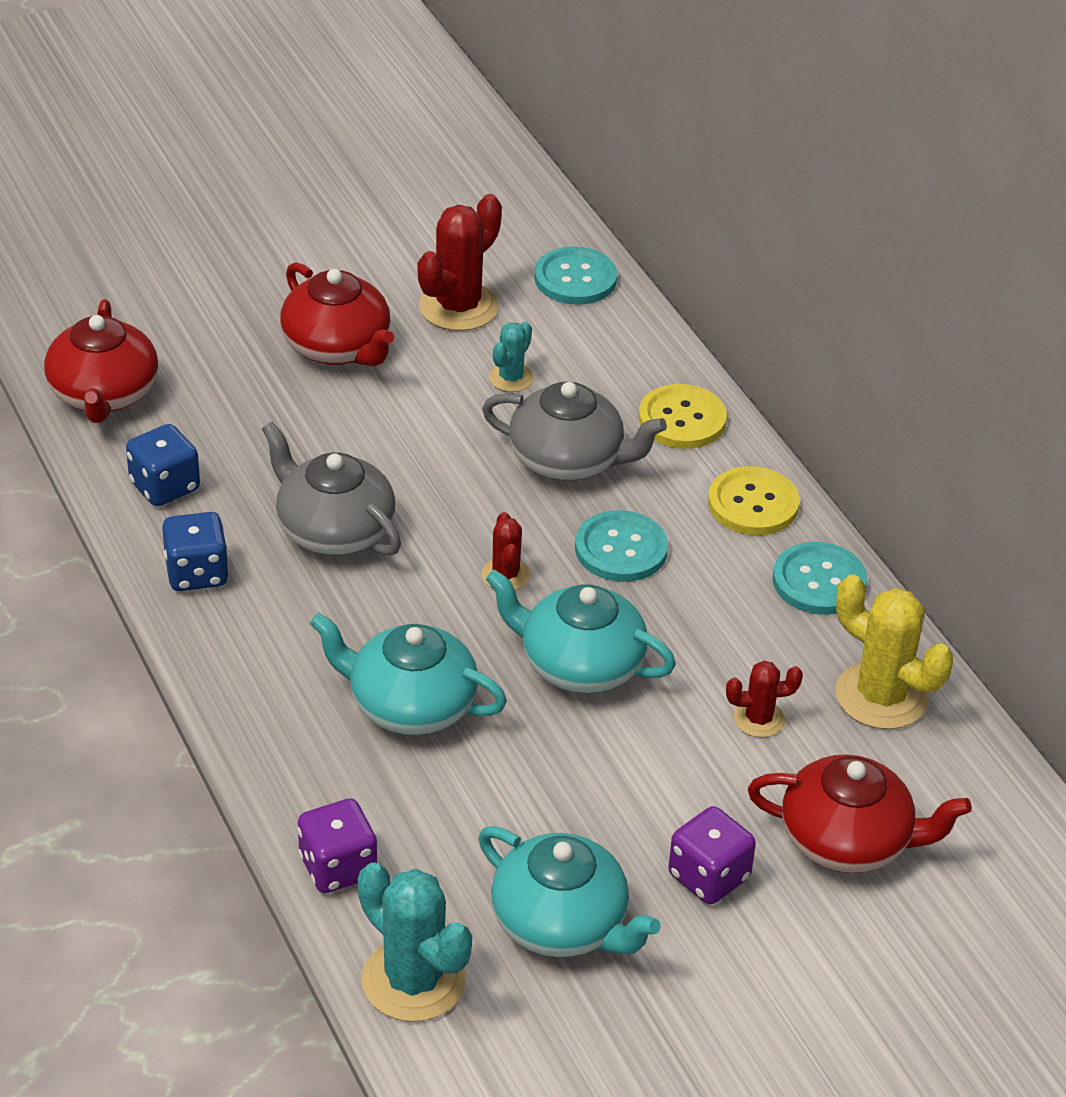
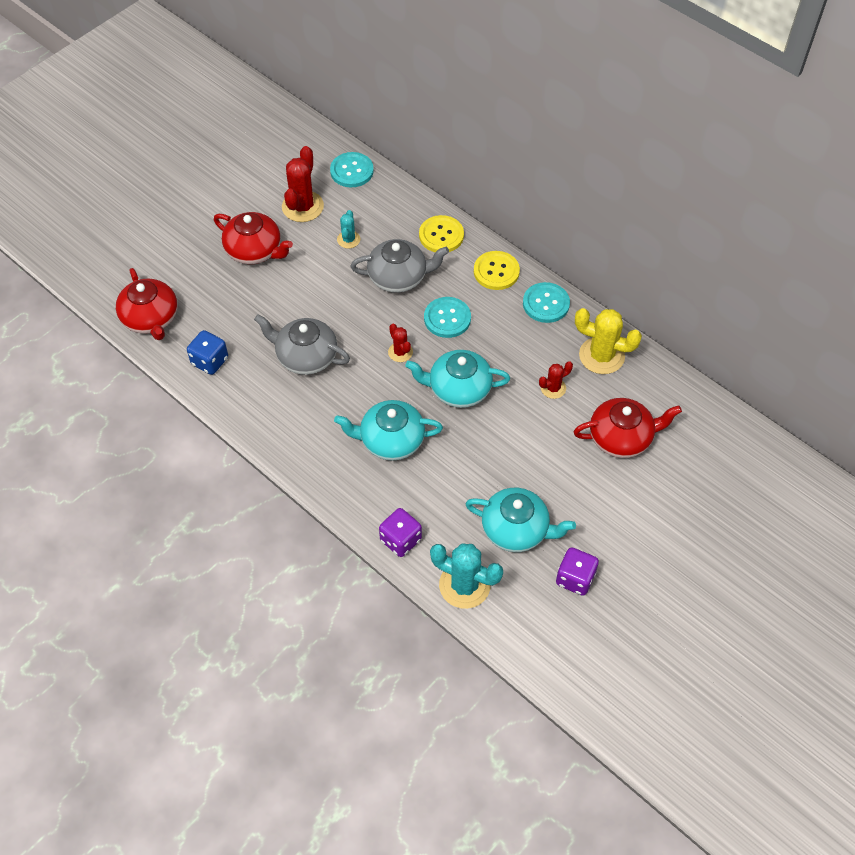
camera: 20 degrees left, 15 degrees up
(196, 573) = (251, 405): blue dice -> none
(709, 876) = (569, 479): purple dice -> purple dice (575, 578)

